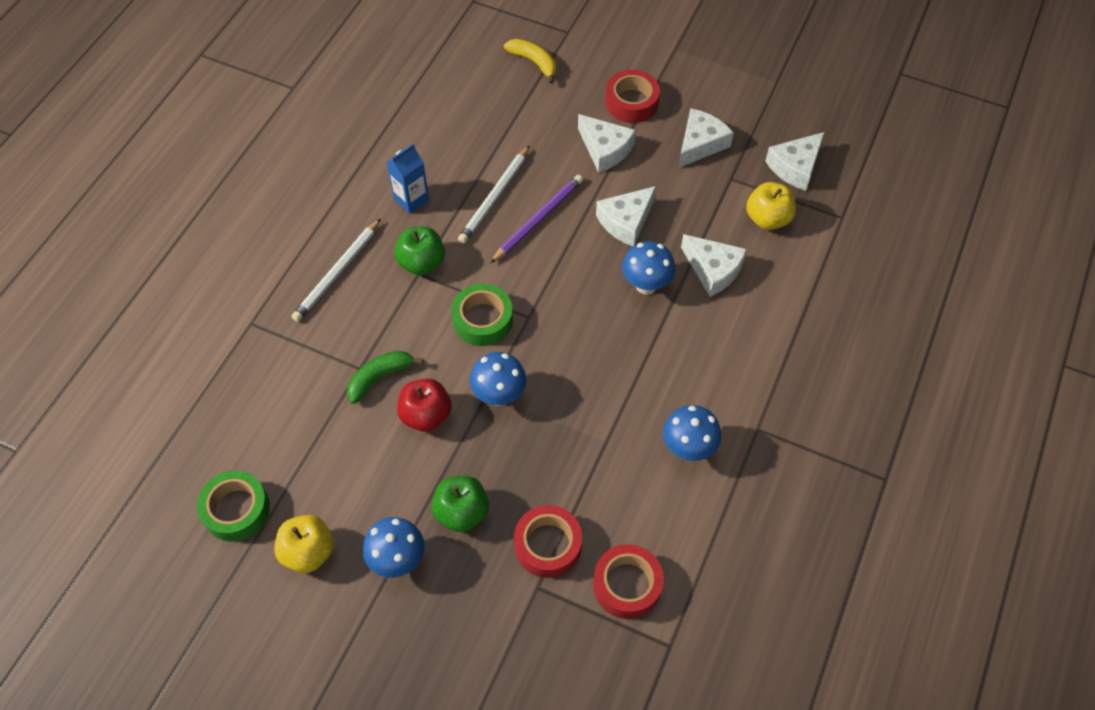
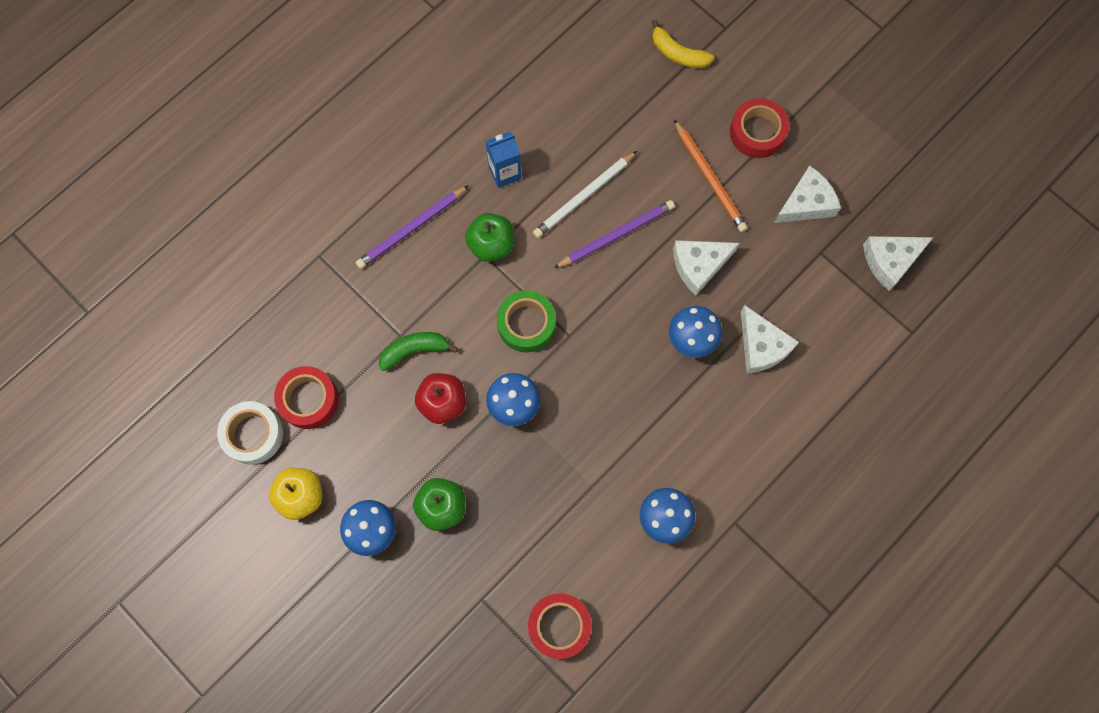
camera: 20 degrees right, 15 degrees up
(236, 510) = (253, 434): green tape -> white tape
(337, 272) = (411, 229): white pencil -> purple pencil
(534, 62) = (678, 54): yellow banana -> yellow banana turned 150 degrees clockwise
(548, 545) = (505, 564): red tape -> red tape (308, 399)
(605, 149) = (710, 178): white cheese -> orange pencil
(767, 219) = (837, 309): yellow apple -> none

